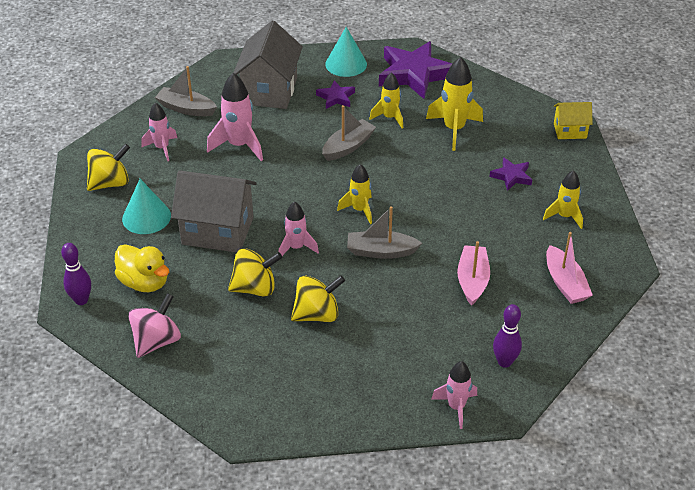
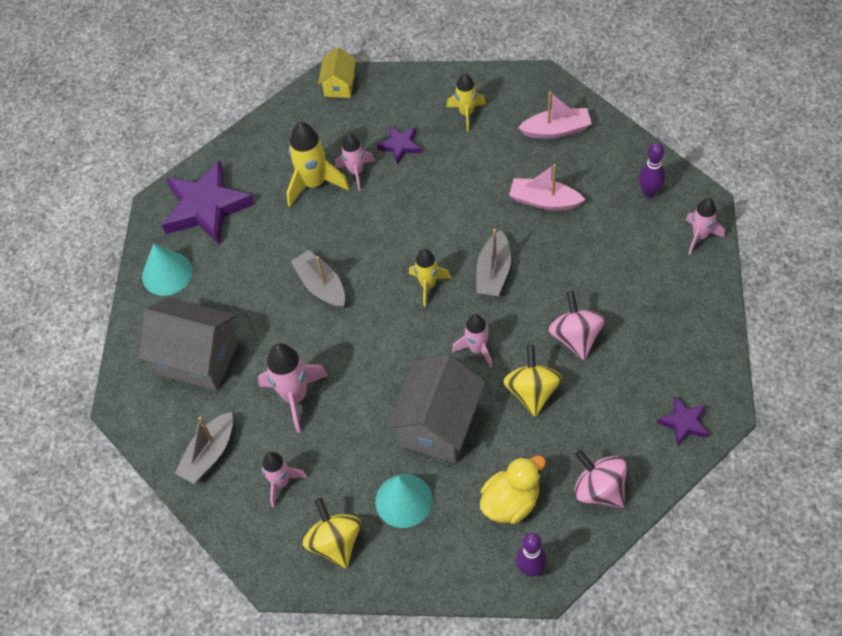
camera: 75 degrees left, 15 degrees up
(317, 314) = (576, 337): yellow spinning top -> pink spinning top
(336, 97) = (229, 289): purple star -> purple star (684, 423)
(389, 118) = (280, 240): yellow rocket -> none
(473, 152) = (356, 172): none -> pink rocket

